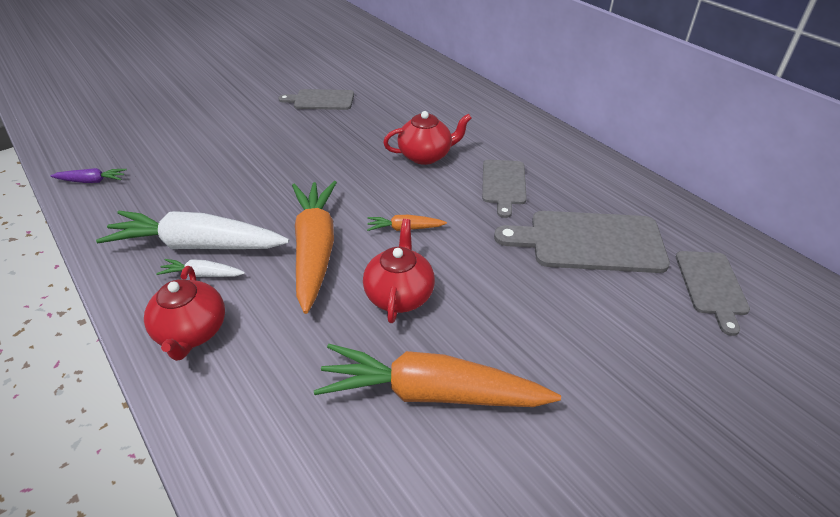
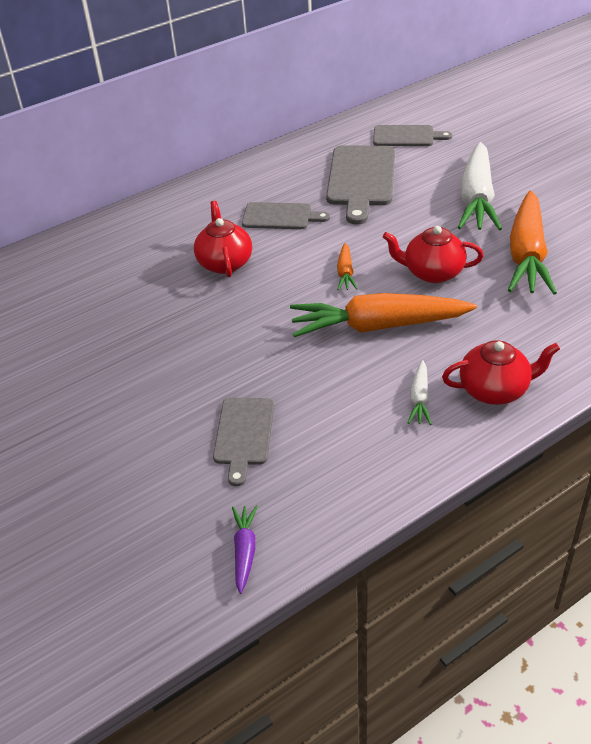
camera: 85 degrees left, 0 degrees up
(197, 245) = (375, 412): white carrot -> white carrot (476, 199)
(321, 100) = (78, 352): grey cutting board -> grey cutting board (244, 435)

